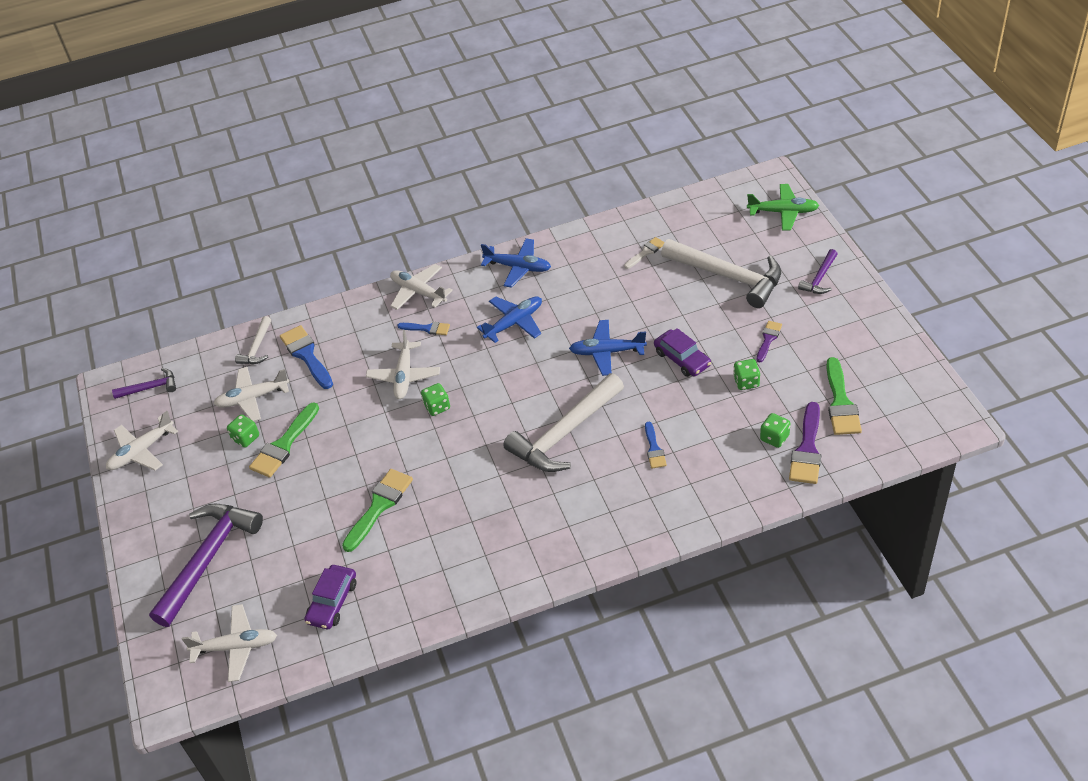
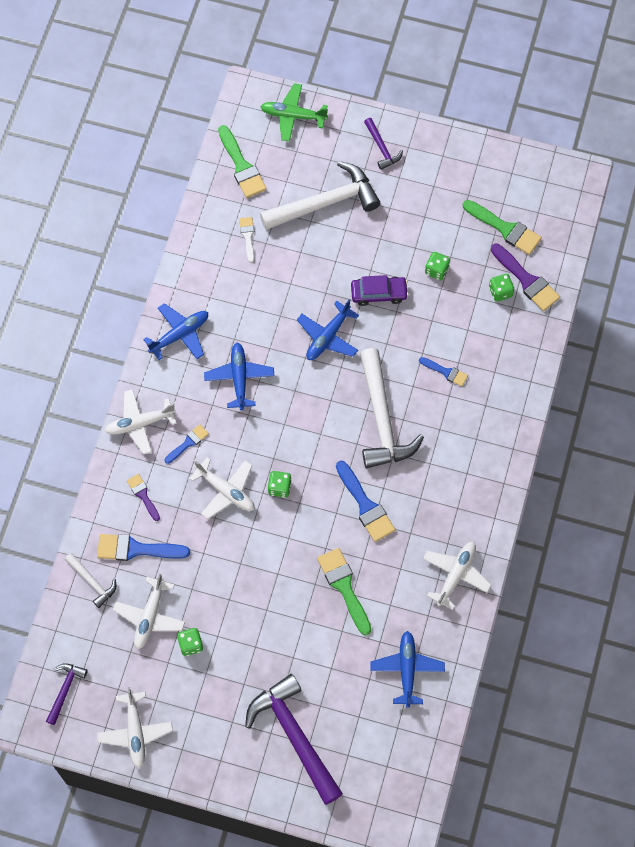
camera: 60 degrees left, 20 degrees up
(236, 647) = (394, 757): white plane -> white plane (456, 575)
(284, 445) = (223, 620): green brush -> green brush (241, 166)
(332, 602) = (407, 669): purple car -> blue plane
(470, 473) = (365, 505): none -> blue brush
(768, 339) = (410, 226): purple brush -> purple brush (143, 495)
(783, 212) = (293, 116): green plane -> green plane turned 120 degrees counterclockwise

